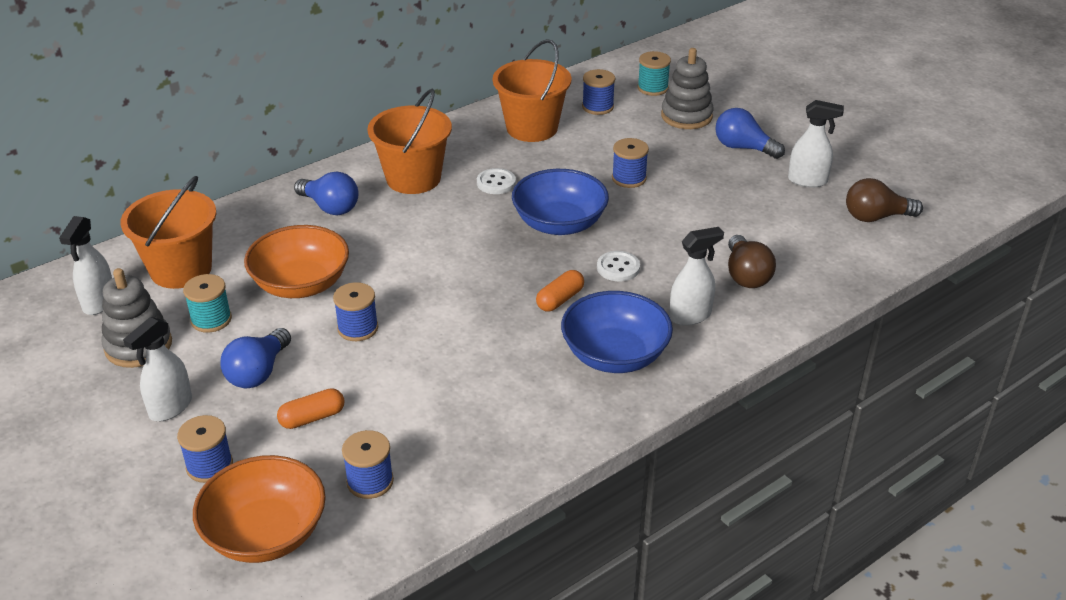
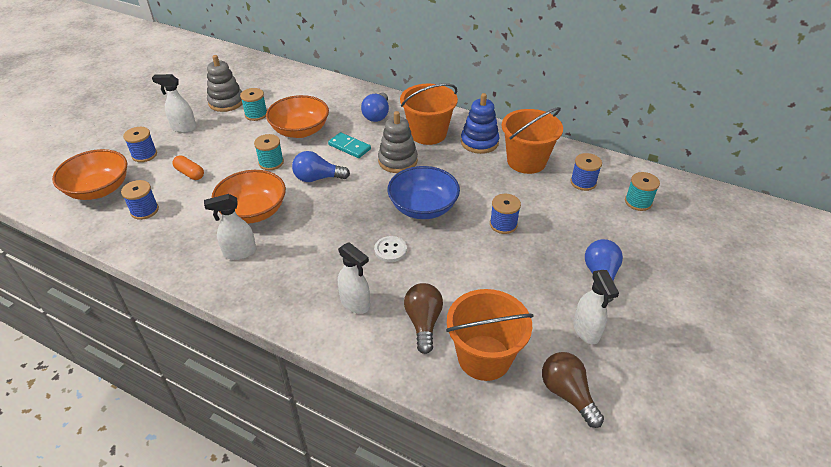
camera: 65 degrees right, 5 degrees up
(99, 303) = (254, 80): white spray bottle -> white spray bottle (239, 252)
(181, 269) = (292, 91): orange bucket -> orange bucket (484, 357)
(258, 372) = (220, 143): blue light bulb -> blue light bulb (318, 178)
(358, 328) = (271, 163): blue spool -> turquoise spool
(384, 249) = (349, 147): none -> turquoise domino
(460, 366) = (253, 211): none -> orange bowl
(467, 147) = (479, 142): none -> blue stacking toy
(496, 183) = (449, 166): white button -> none
(560, 299) = (339, 233): orange capsule -> none
(615, 355) = (293, 276): blue bowl -> none
(686, 116) = (616, 231): grey stacking toy -> grey stacking toy (397, 161)
(746, 275) = (423, 323): brown light bulb -> brown light bulb turned 120 degrees clockwise

